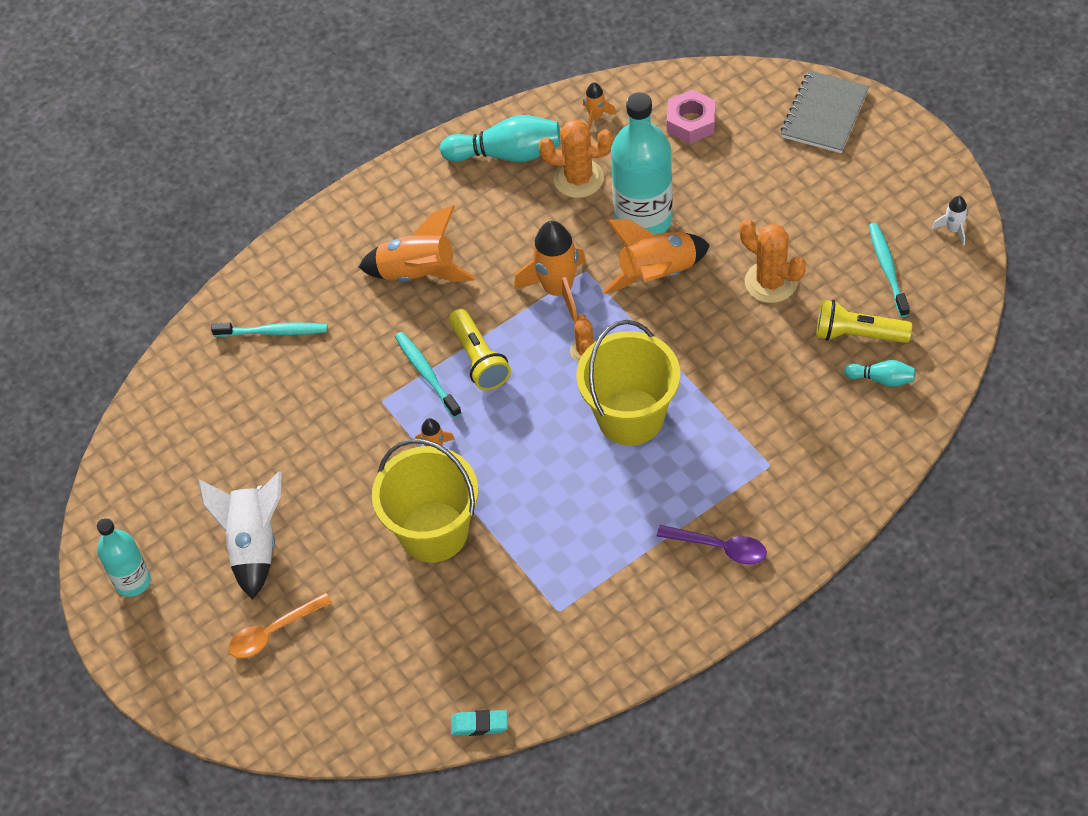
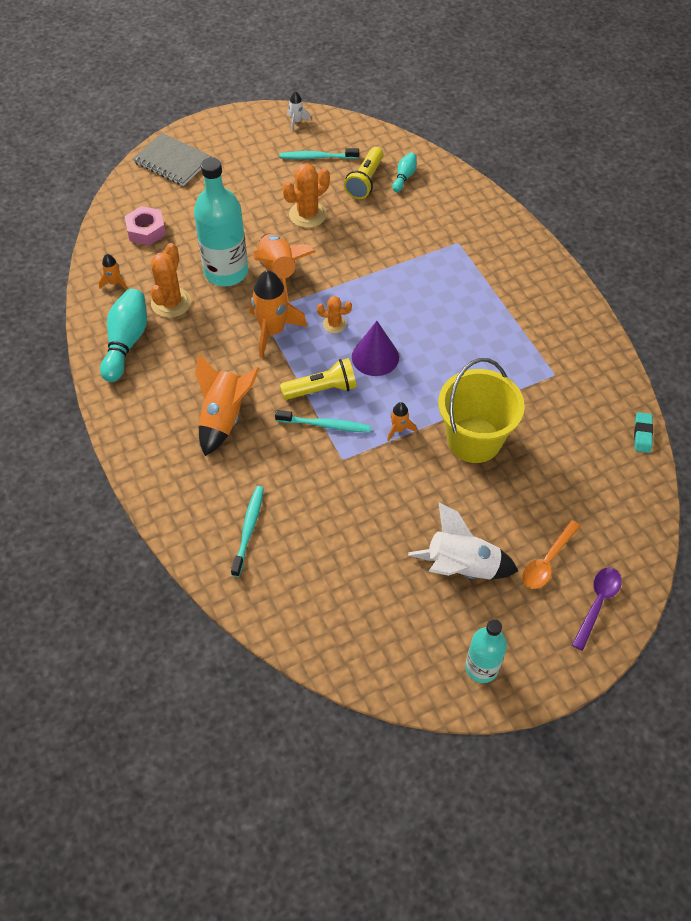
camera: 85 degrees left, 0 degrees up
(273, 632) = (547, 561): orange spoon -> orange spoon turned 60 degrees clockwise
(426, 373) = (325, 425): turquoise toothbrush -> turquoise toothbrush turned 150 degrees counterclockwise
(542, 404) = (375, 357): none -> purple cone
(630, 417) = (400, 308): yellow bucket -> none
(719, 547) = (518, 279): purple spoon -> purple spoon (597, 604)

